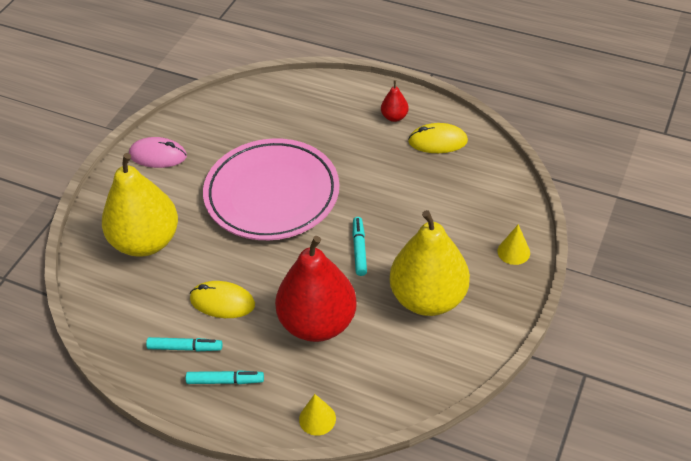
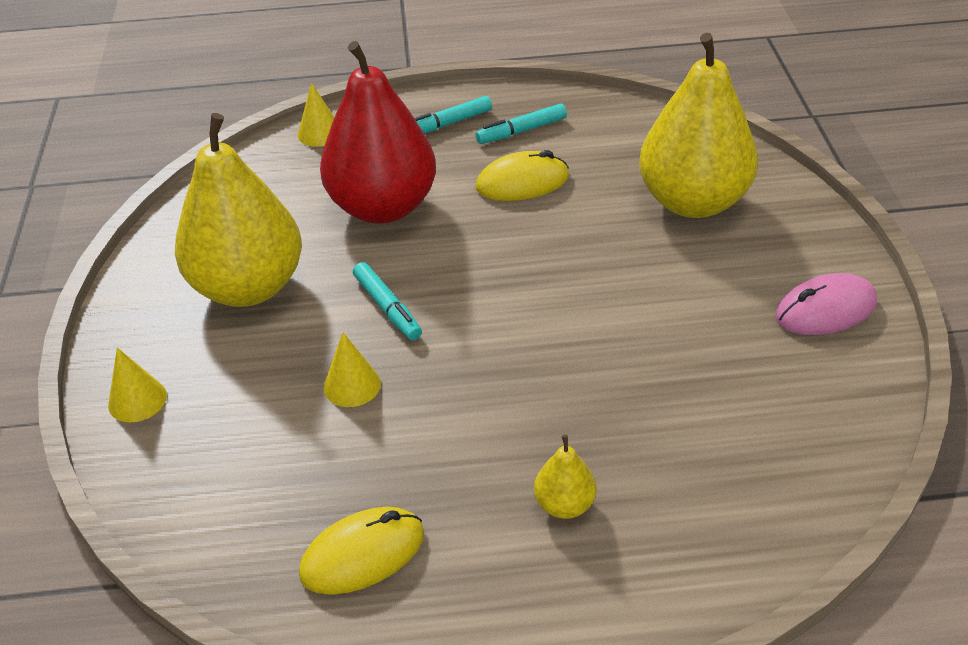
camera: 150 degrees right, 5 degrees down
(272, 194) = (585, 328): pink plate -> none
(346, 127) = (564, 504): none -> yellow pear
(394, 117) = (485, 574): red pear -> none
(402, 214) = (352, 385): none -> yellow cone

